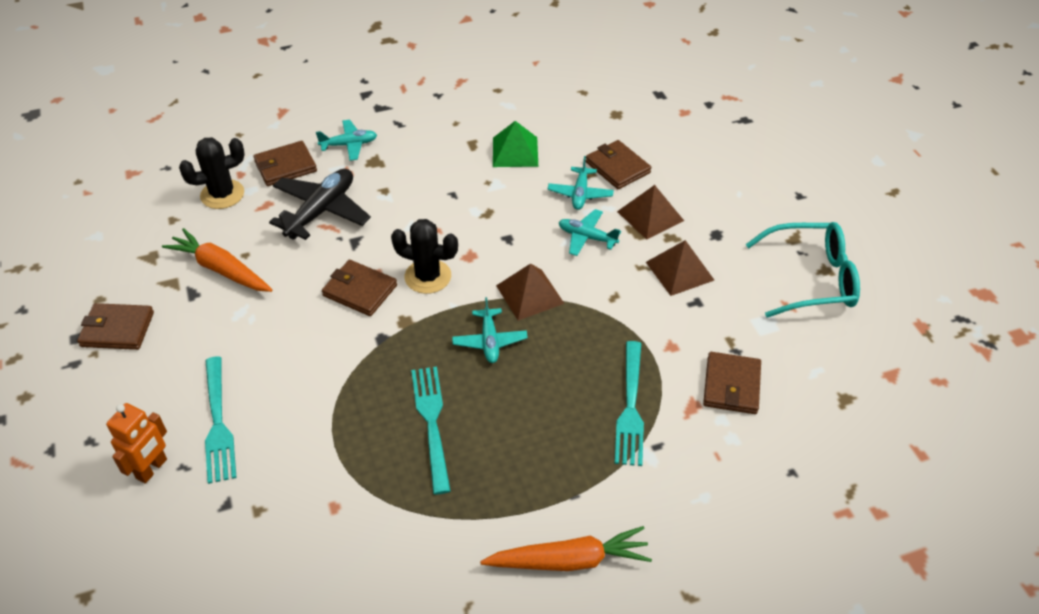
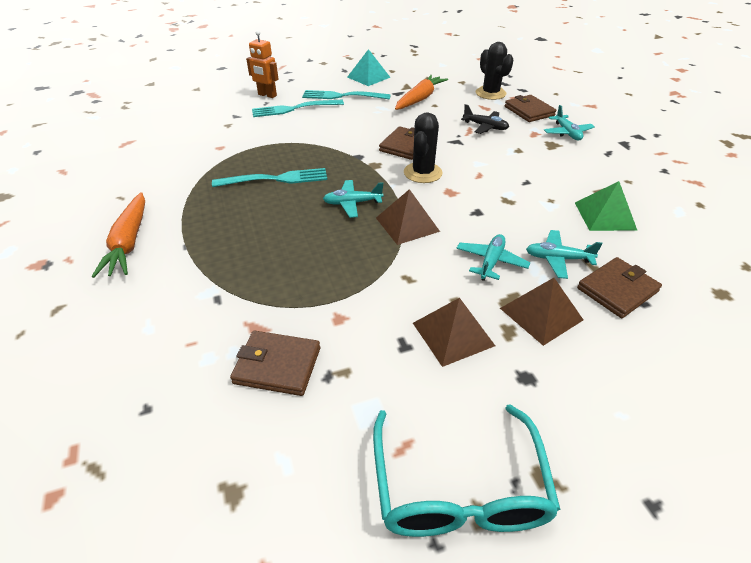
camera: 90 degrees right, 5 degrees down
(117, 329) = (368, 77): brown wallet -> turquoise pyramid
(321, 211) = (485, 127): black plane -> black plane, size x0.60
(630, 407) = (266, 283): turquoise fork -> turquoise fork (342, 96)

